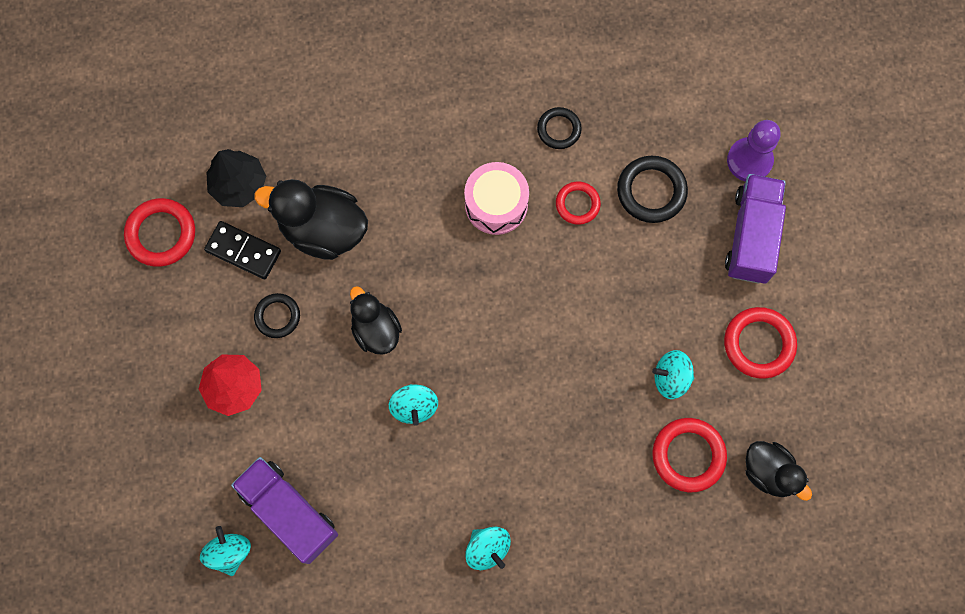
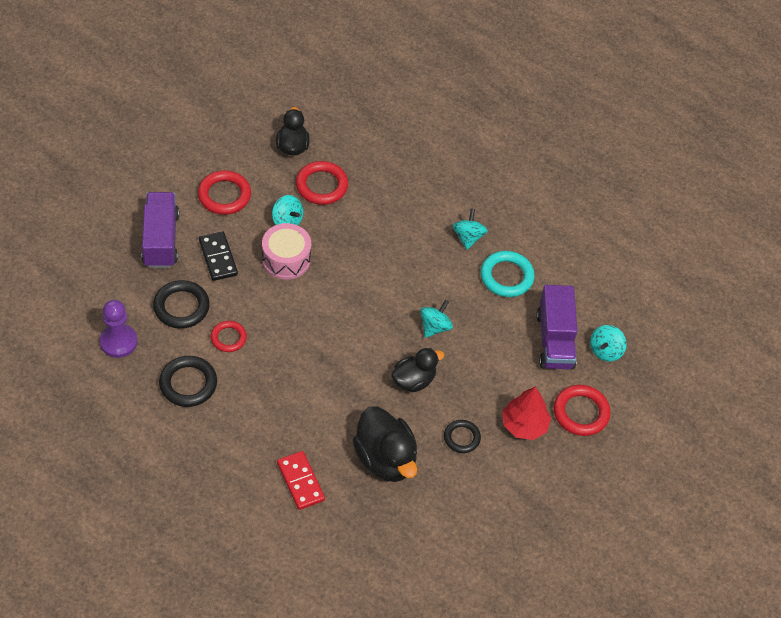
camera: 140 degrees left, 20 degrees down
(161, 234) = (484, 547): red ring -> red ring (581, 412)
(239, 185) = (408, 532): black tree -> none
(243, 251) = (445, 491): black domino -> black domino (218, 257)
(371, 140) = (300, 481): none -> red domino
(376, 330) = (413, 380): black duck -> black duck turned 135 degrees counterclockwise
(404, 540) = (506, 276): none -> turquoise ring
(496, 204) = (272, 379): pink drum -> pink drum (286, 259)
(559, 129) = (188, 384): black ring -> black ring, size x1.57
(749, 160) = (110, 272): purple pawn -> purple pawn (118, 342)
(751, 236) = (161, 240): purple truck -> purple truck turned 120 degrees clockwise

